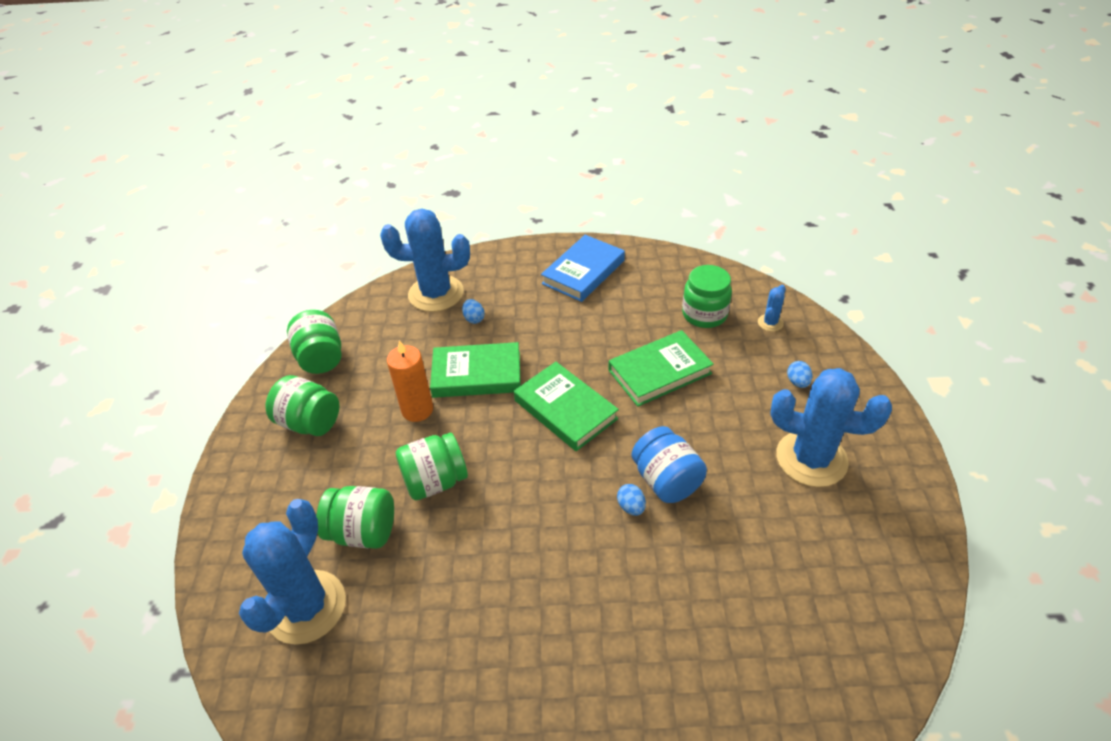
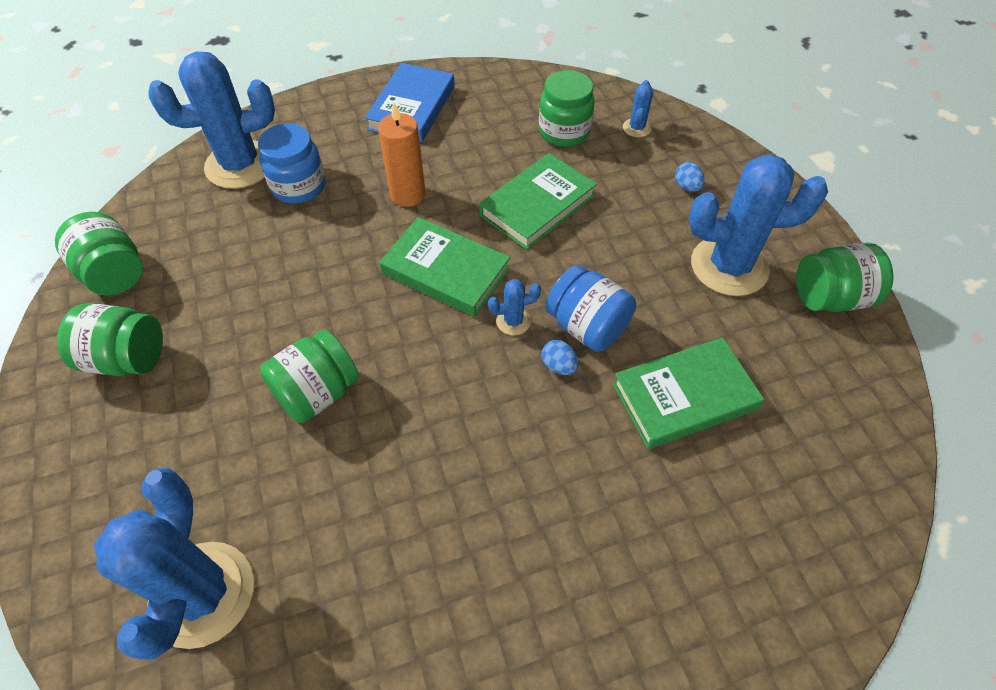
camera: 20 degrees left, 10 degrees up
(363, 532) = (246, 478): green jar -> green jar (830, 298)
(417, 410) = (265, 311): orange candle -> orange candle (407, 194)
(474, 319) = (299, 186): blue egg -> blue jar
(477, 374) = (325, 252): green book -> green book (684, 396)
(606, 462) = (513, 321): none -> blue cactus

